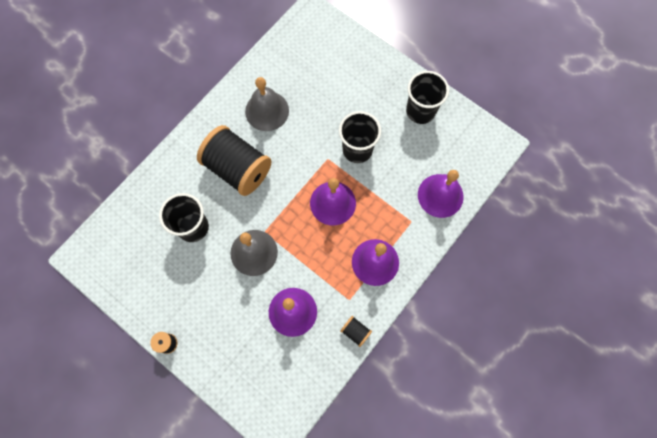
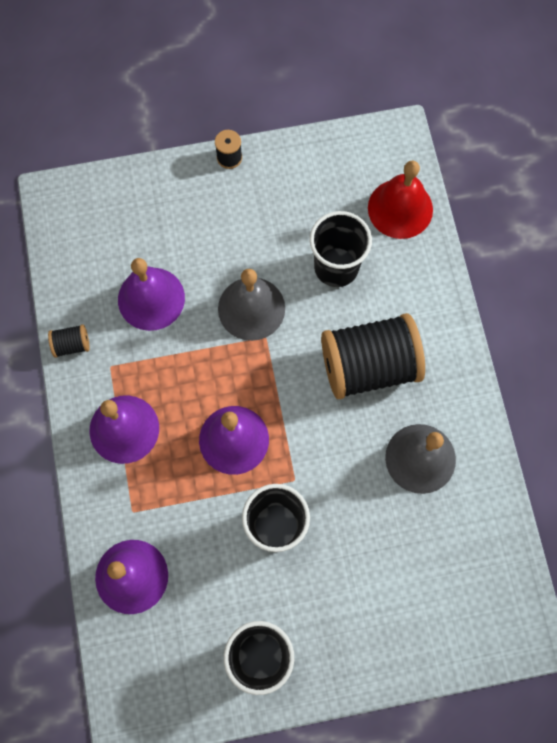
camera: 130 degrees right, 0 degrees up
(129, 221) = (400, 208): none -> red bell

